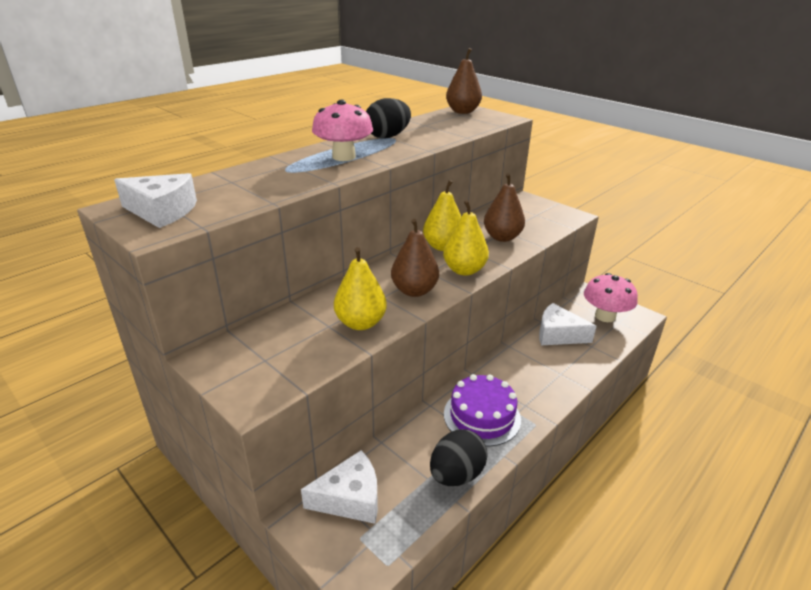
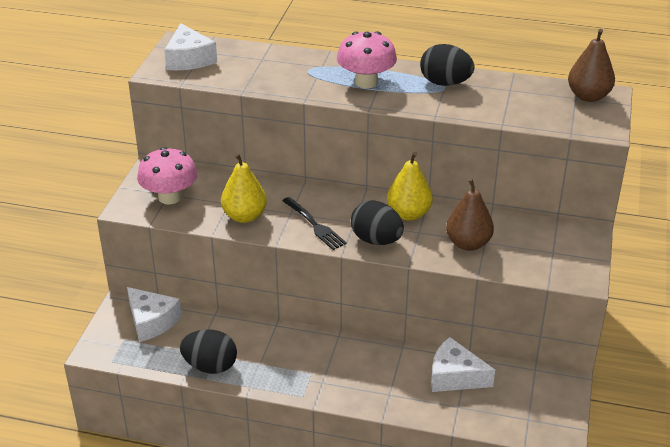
camera: 60 degrees right, 5 degrees up
(414, 291) = (314, 225): brown pear -> black fork
(464, 270) = (376, 240): yellow pear -> black egg
(482, 416) = (286, 359): purple cake -> none
(558, 334) = (454, 376): white cheese -> white cheese turned 60 degrees counterclockwise
(605, 316) = (528, 405): pink mushroom -> pink mushroom (170, 197)

